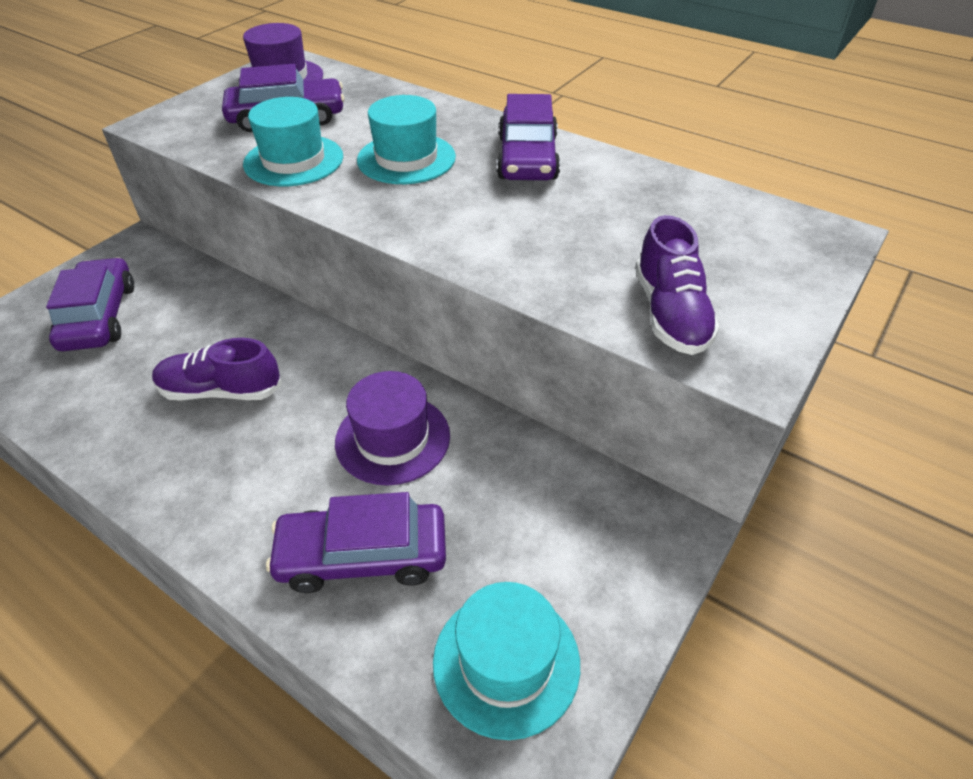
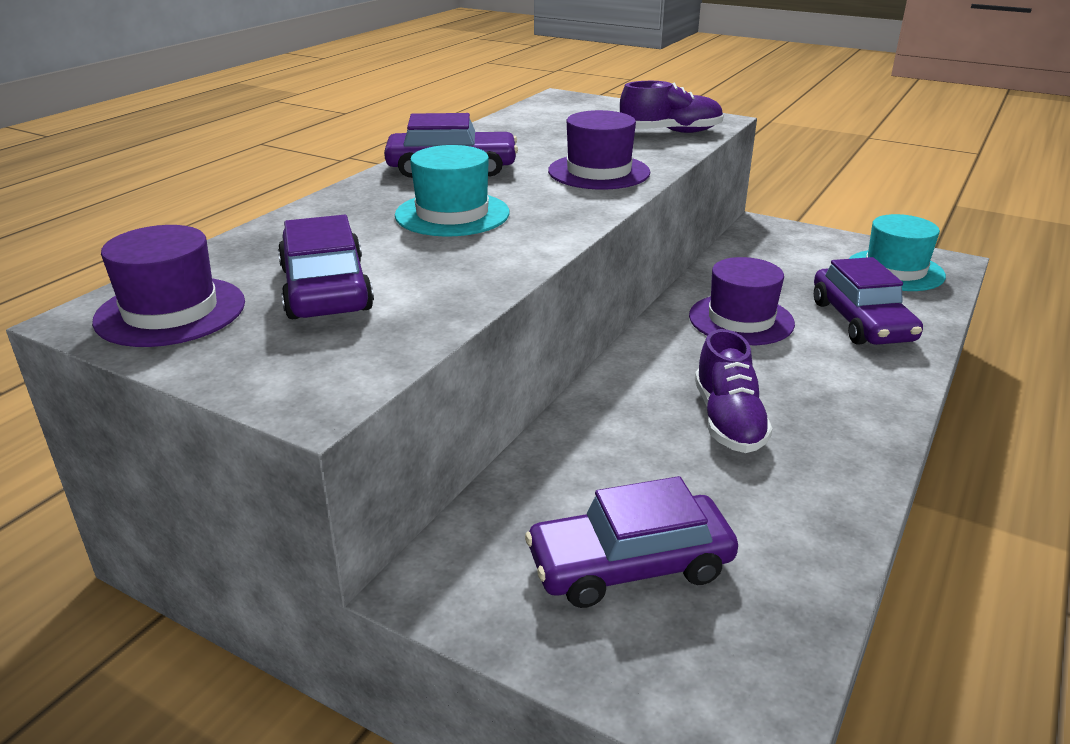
camera: 95 degrees left, 15 degrees down
(293, 160) = (456, 270): turquoise hat -> none
(507, 240) = (599, 172): none -> purple hat

